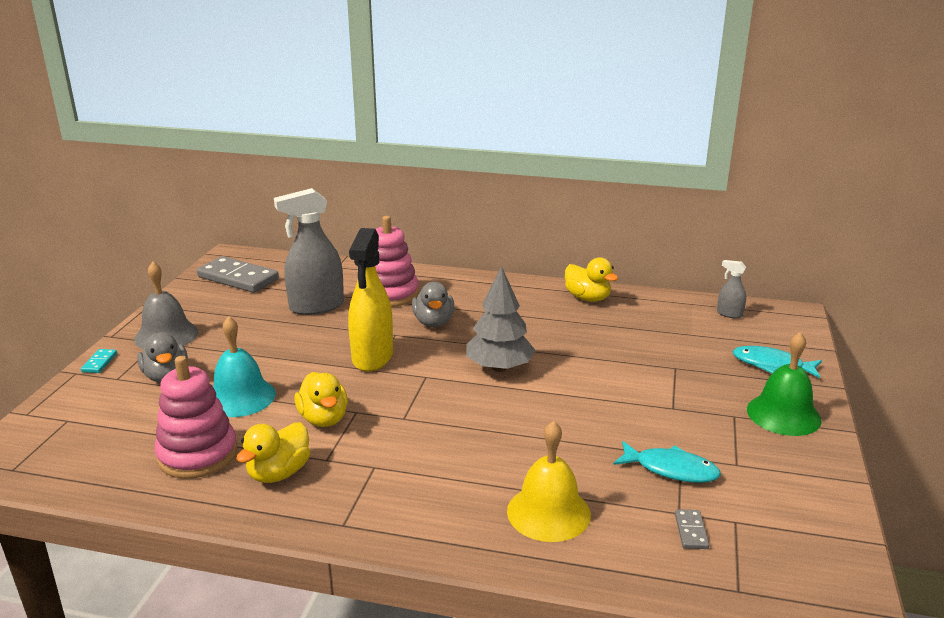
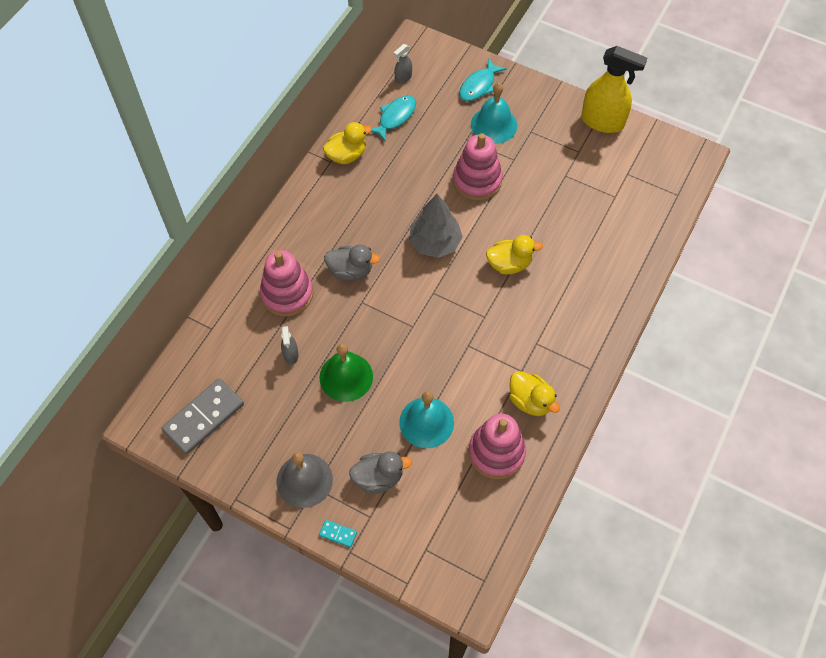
camera: 75 degrees left, 35 degrees up
(316, 307) = (291, 355): grey spray bottle -> grey spray bottle, size x0.46
(323, 419) = (472, 367): yellow duck -> yellow duck (509, 264)
(372, 357) = (394, 323): yellow spray bottle -> yellow spray bottle (602, 122)
(548, 512) = (602, 259): yellow bell -> none
(615, 384) = (477, 180): none -> pink stacking toy
(671, 469) = (576, 185): turquoise fish -> turquoise fish (395, 117)
(691, 531) = (631, 197): grey domino -> none
(717, 384) = (494, 125): none -> turquoise bell
(783, 414) = (536, 106): green bell -> green bell (346, 377)

